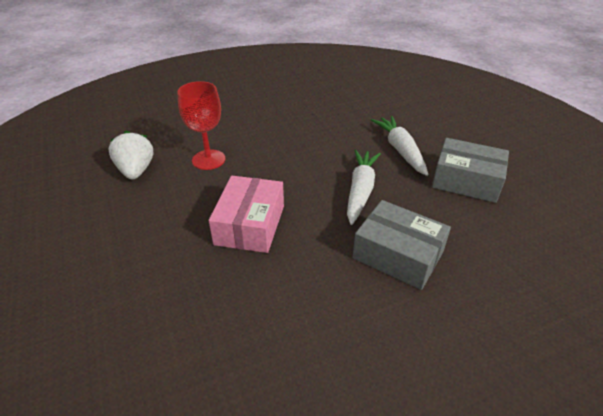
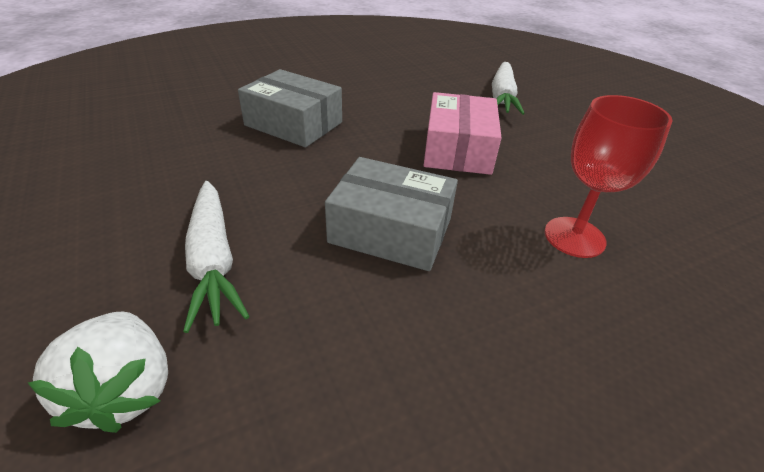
camera: 175 degrees right, 0 degrees up
(136, 171) = (671, 216): white strawberry -> white strawberry (125, 390)
(360, 190) = (316, 185): white carrot -> white carrot (502, 97)
(466, 181) = (140, 199): grey box -> grey box (391, 230)

